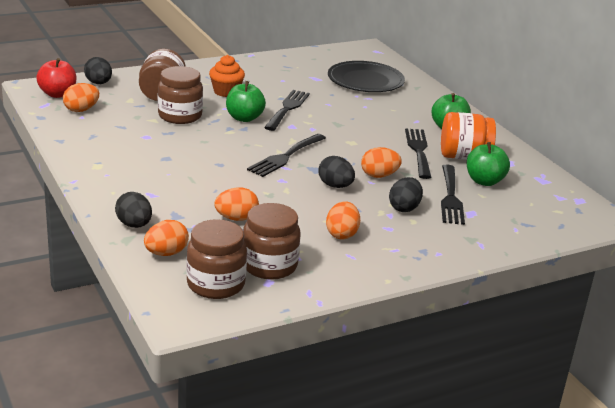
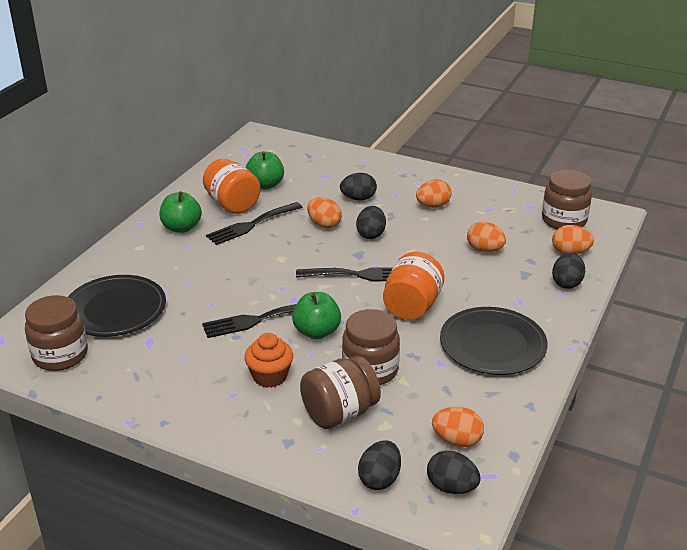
camera: 125 degrees left, 5 degrees up
(58, 94) = (451, 487): red apple -> black egg
(129, 159) = (492, 344): none -> black plate
(216, 155) = (412, 306): none -> orange jar
(269, 266) = (513, 213): brown jar -> brown jar (60, 355)
(451, 197) = (313, 188): black fork -> none

